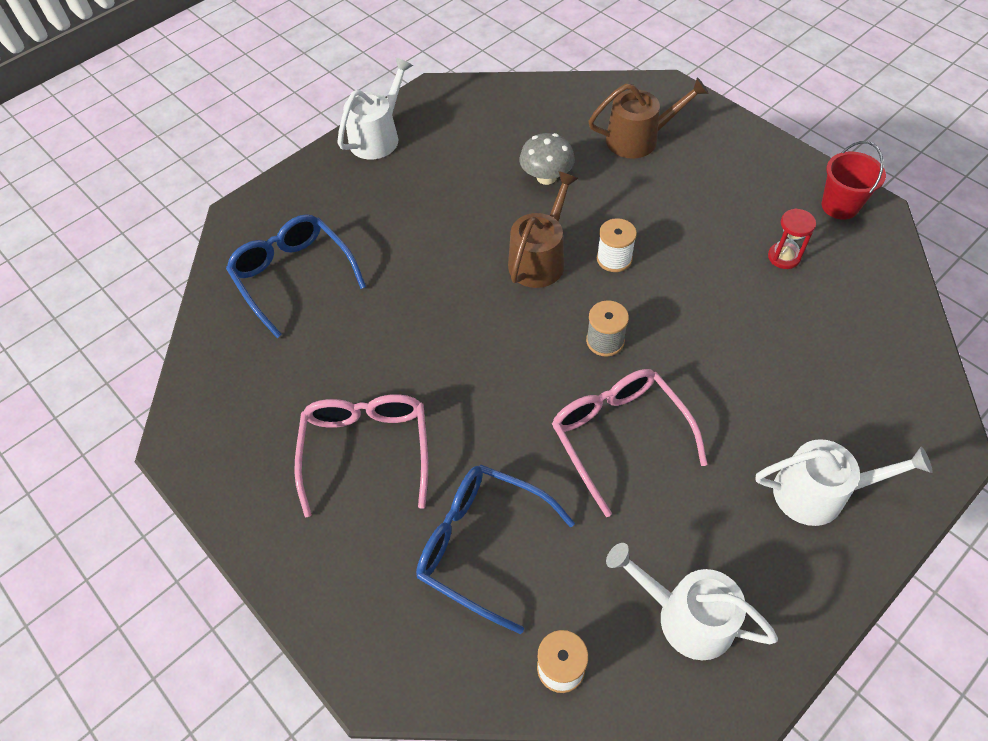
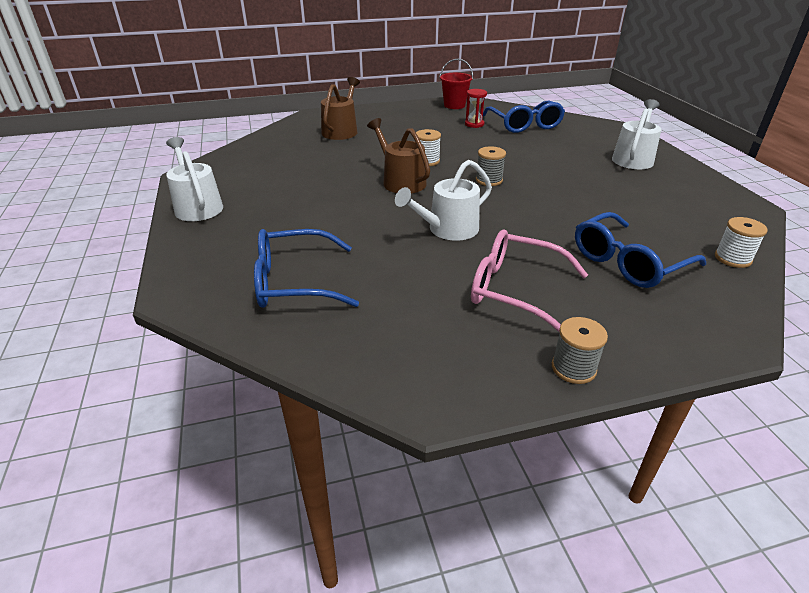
camera: 65 degrees left, 20 degrees down
(263, 535) = (573, 368): none -> grey spool
(546, 177) = (333, 161): grey mushroom -> none
(620, 437) = (566, 195): pink glasses -> none
(687, 616) = (702, 210): white watering can -> white watering can (448, 229)
(838, 315) = (524, 124): none -> blue glasses

